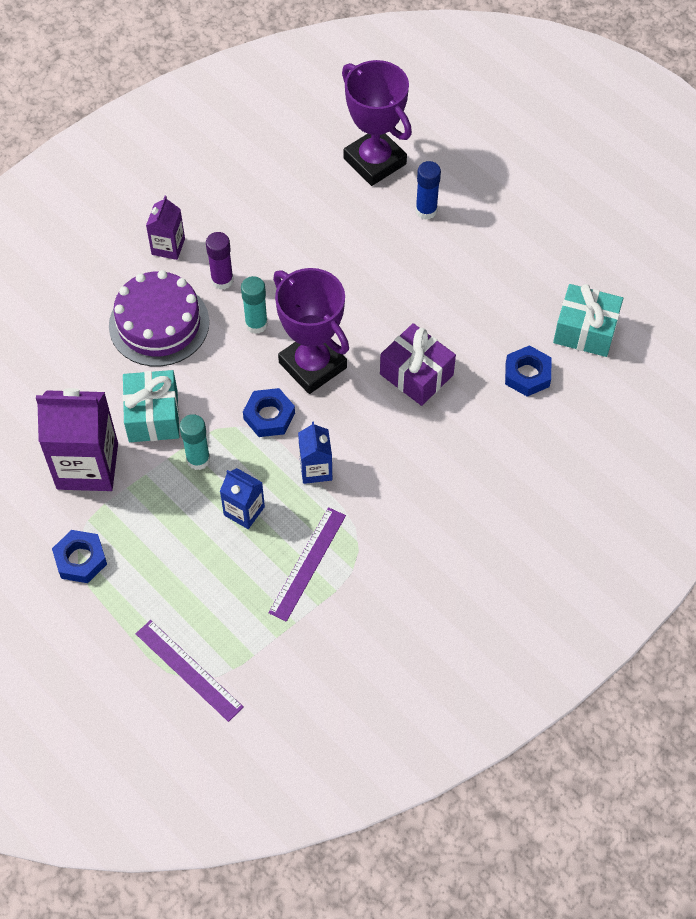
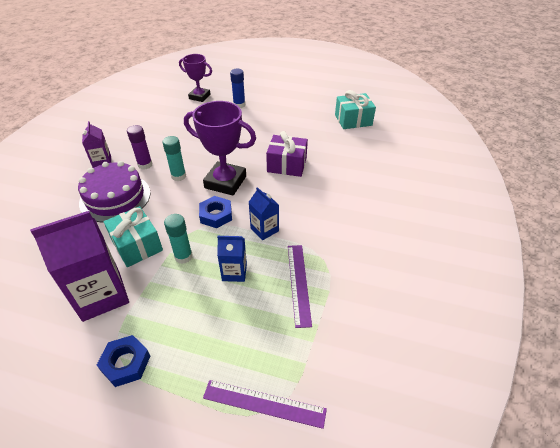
camera: 30 degrees left, 15 degrees down
(374, 161) = (199, 97): purple trophy -> purple trophy, size x0.64
(527, 374) = (342, 144): blue nut -> none

